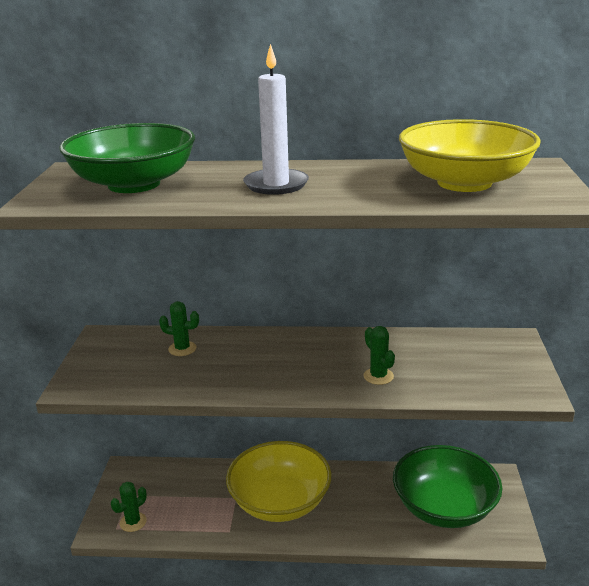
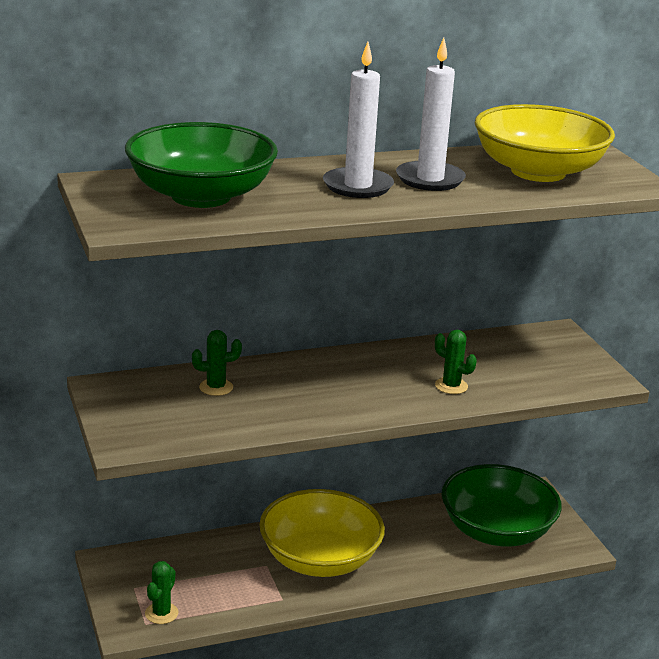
camera: 25 degrees left, 0 degrees up
(349, 183) = (430, 179): none -> white candle

